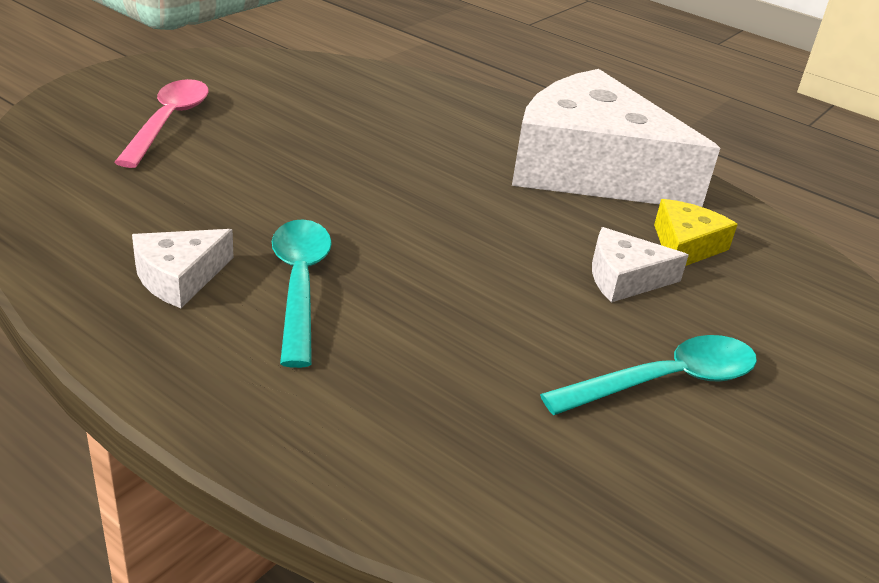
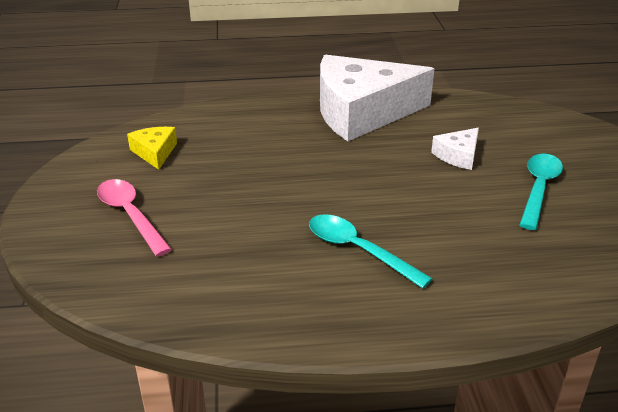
camera: 40 degrees left, 0 degrees up
(179, 277) = (304, 287): white cheese -> none
(685, 246) = (452, 126): yellow cheese -> yellow cheese (155, 152)

